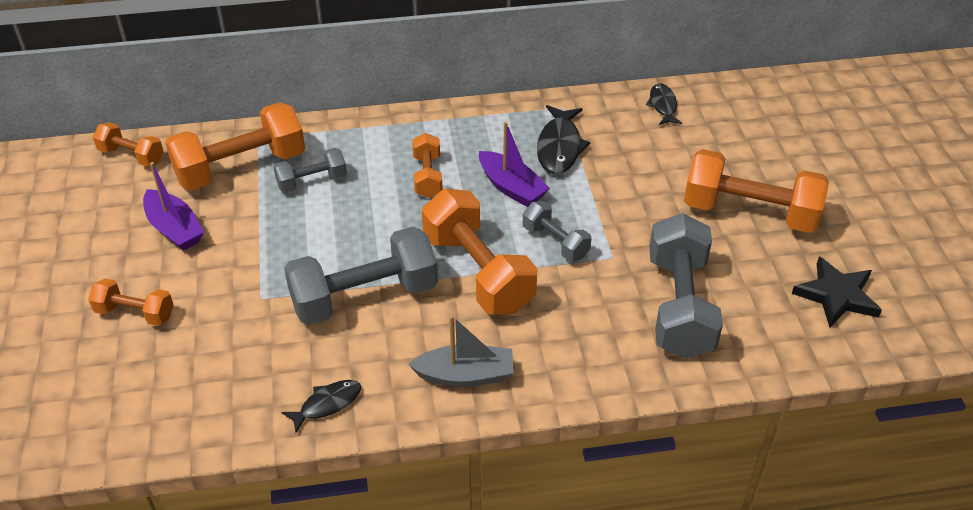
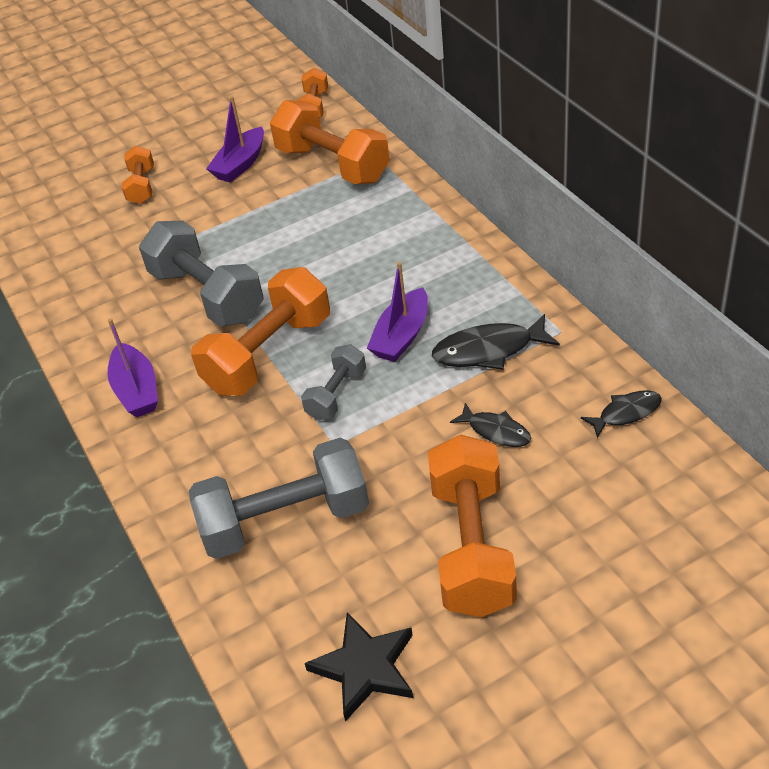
camera: 75 degrees right, 0 degrees up
(312, 181) = (337, 209): grey dumbbell -> none
(327, 404) = (80, 321): black fish -> black fish (496, 431)
(427, 176) = (385, 275): orange dumbbell -> none
(465, 375) = (137, 390): grey boat -> purple boat

